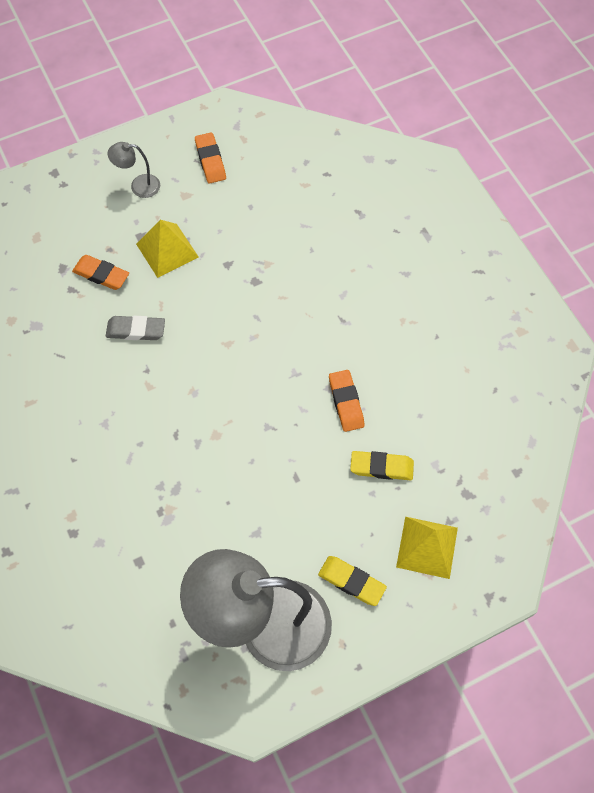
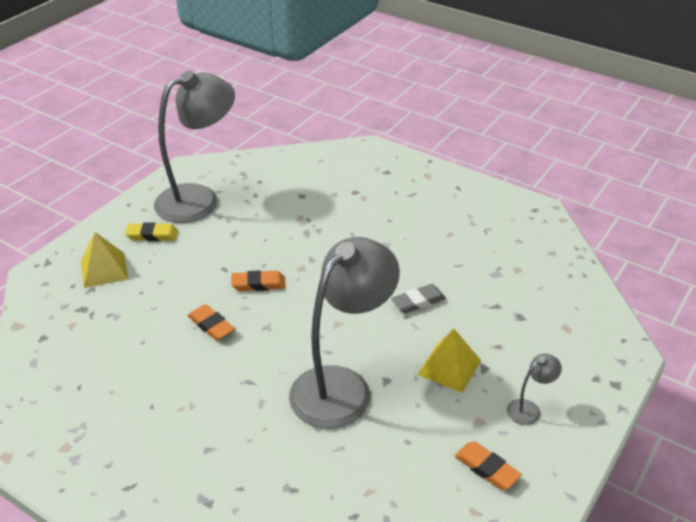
camera: 150 degrees right, 25 degrees down
(101, 274) = (484, 325): orange eraser -> orange eraser (258, 284)
(267, 277) = (342, 386): none -> grey lamp
(381, 467) = (160, 298): yellow eraser -> none

